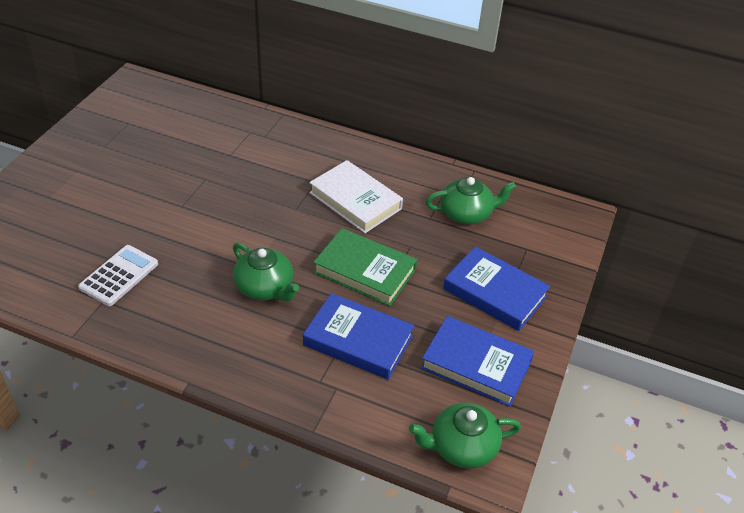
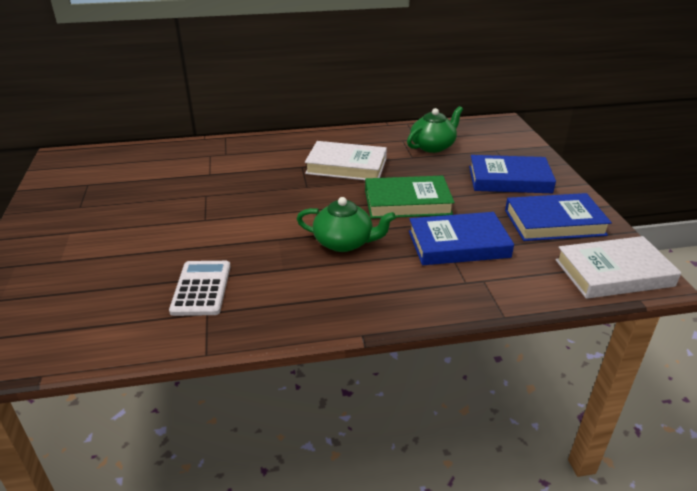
camera: 30 degrees left, 10 degrees down
(462, 447) = (613, 273): green teapot -> white book

